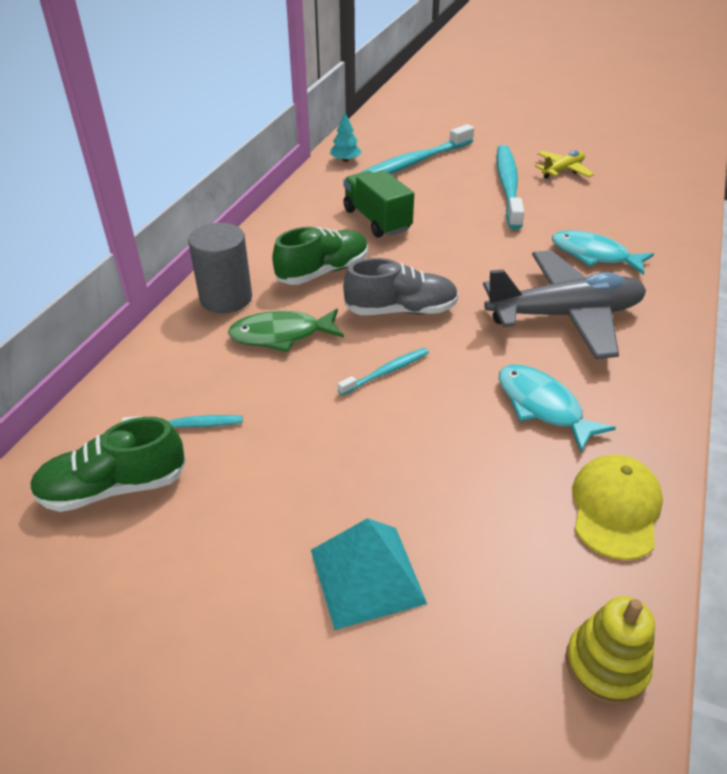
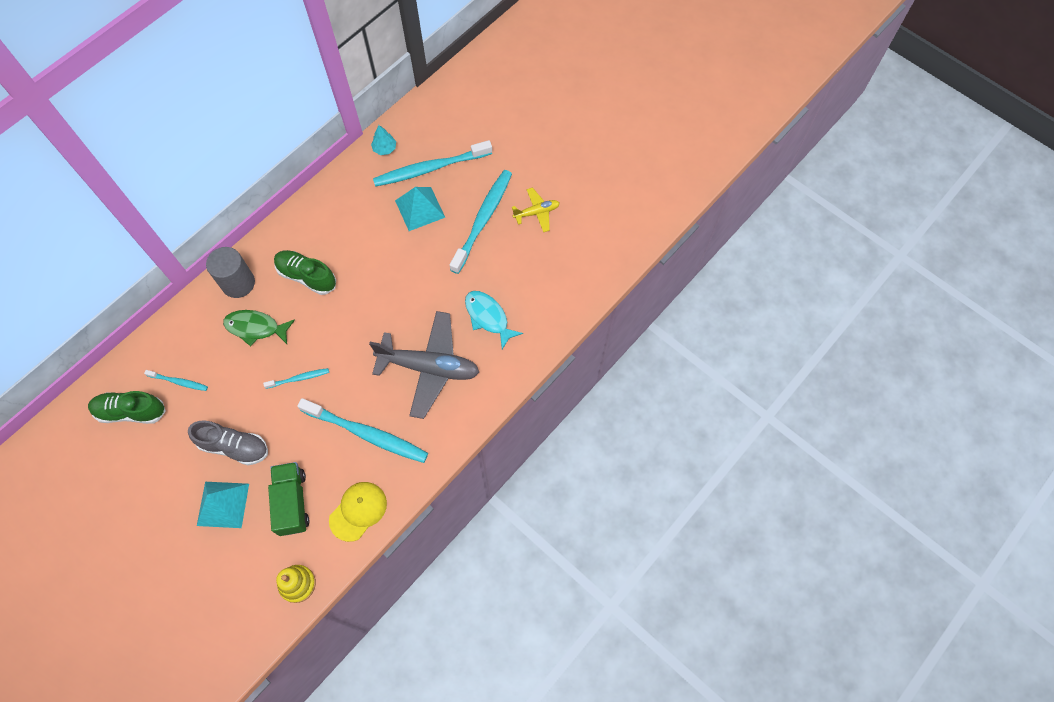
camera: 20 degrees right, 25 degrees up
(323, 271) = (307, 276): green shoe -> green shoe turned 135 degrees counterclockwise
(377, 220) = (368, 232): green truck -> green truck (292, 502)
(401, 310) = (335, 329): grey shoe -> grey shoe (234, 447)
(425, 192) = (420, 208): none -> turquoise pyramid
(542, 406) = (367, 434): turquoise fish -> turquoise toothbrush

